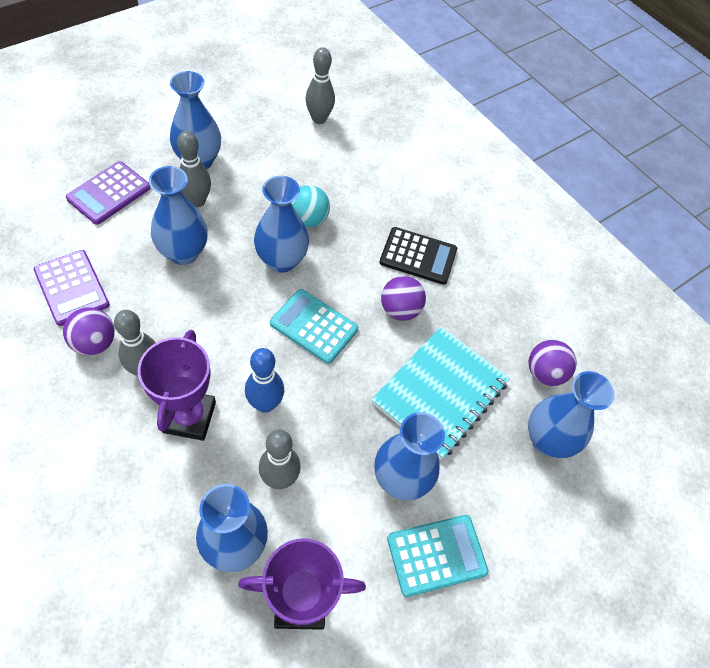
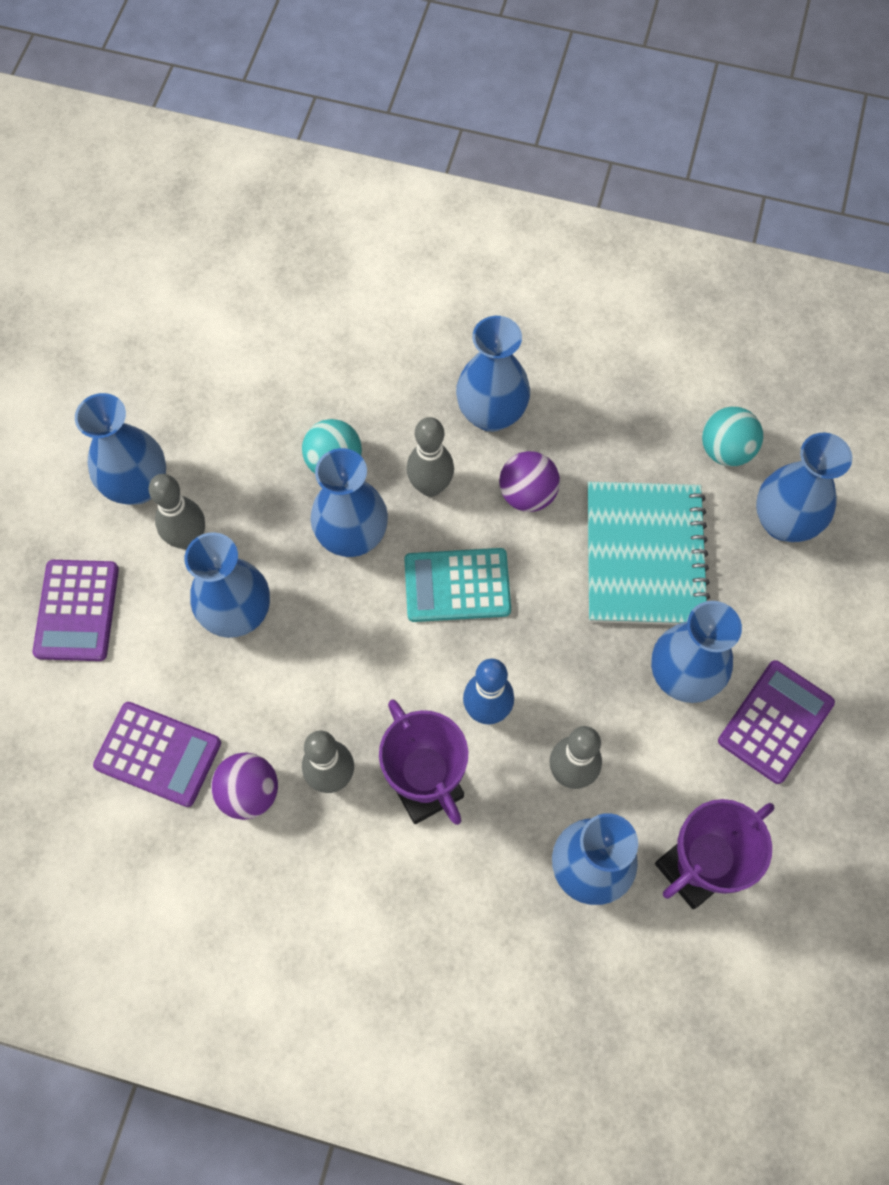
camera: 30 degrees left, 10 degrees up
(319, 119) = (222, 318): grey bowling pin -> grey bowling pin (430, 486)
(418, 256) = (491, 414): black calculator -> blue vase
(436, 555) = (775, 722): turquoise calculator -> purple calculator
(544, 373) = (726, 450): purple ball -> turquoise ball

